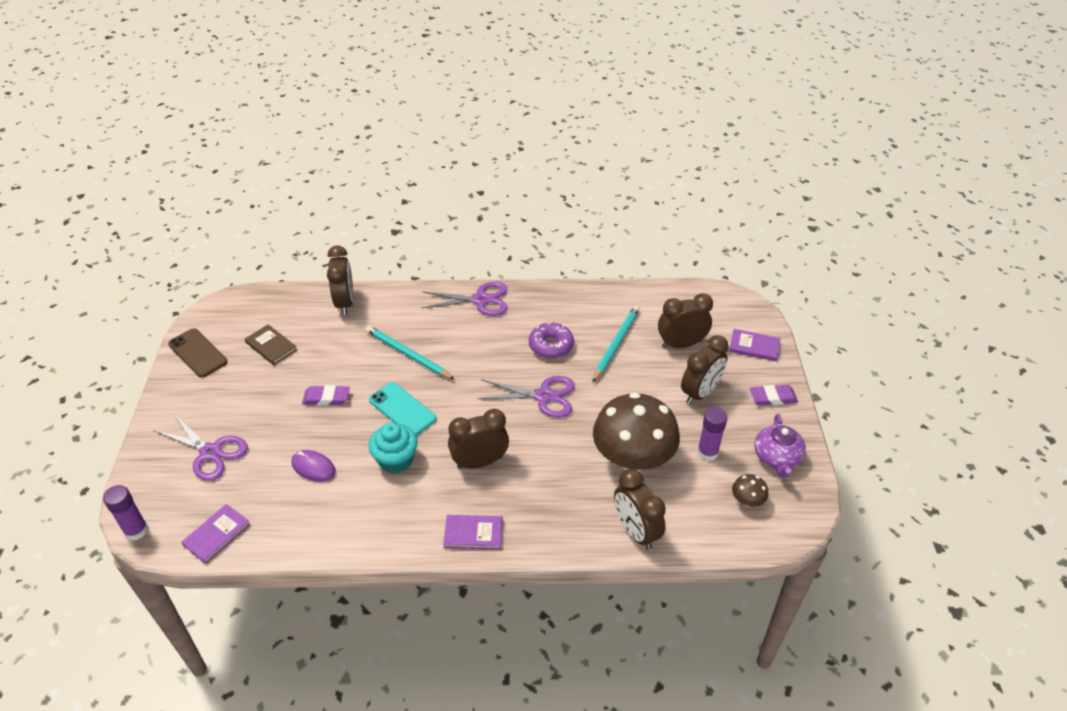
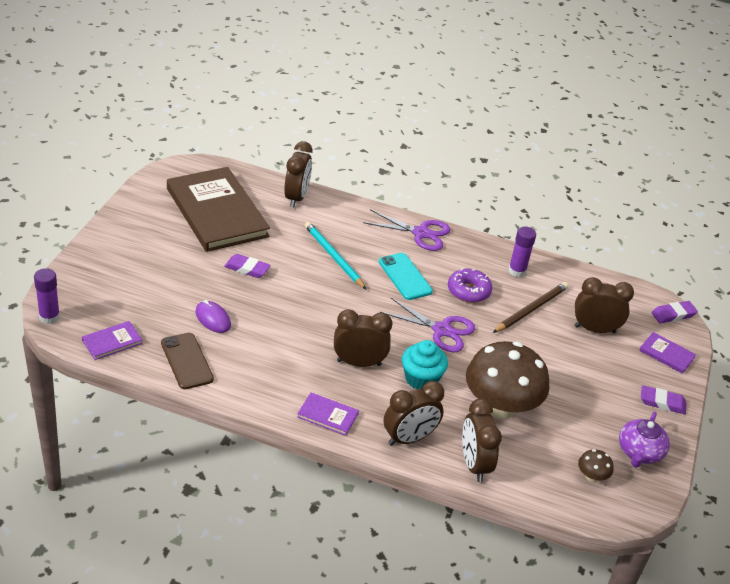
camera: 15 degrees right, 5 degrees down
(198, 353) = (152, 198): brown phone -> brown phone (186, 361)
(210, 452) = (132, 279): purple scissors -> none
(271, 346) = (217, 212): brown book -> brown book, size x2.45
(396, 460) = (286, 336): turquoise cupcake -> turquoise cupcake (421, 379)
(402, 409) = (309, 299): turquoise phone -> turquoise phone (405, 276)
(616, 344) = (531, 309): turquoise pencil -> brown pencil
(700, 393) = (592, 375): brown clock -> brown clock (409, 438)
(707, 452) = (574, 425): purple glue stick -> purple glue stick (517, 271)
(741, 304) = (673, 315): none -> purple eraser

